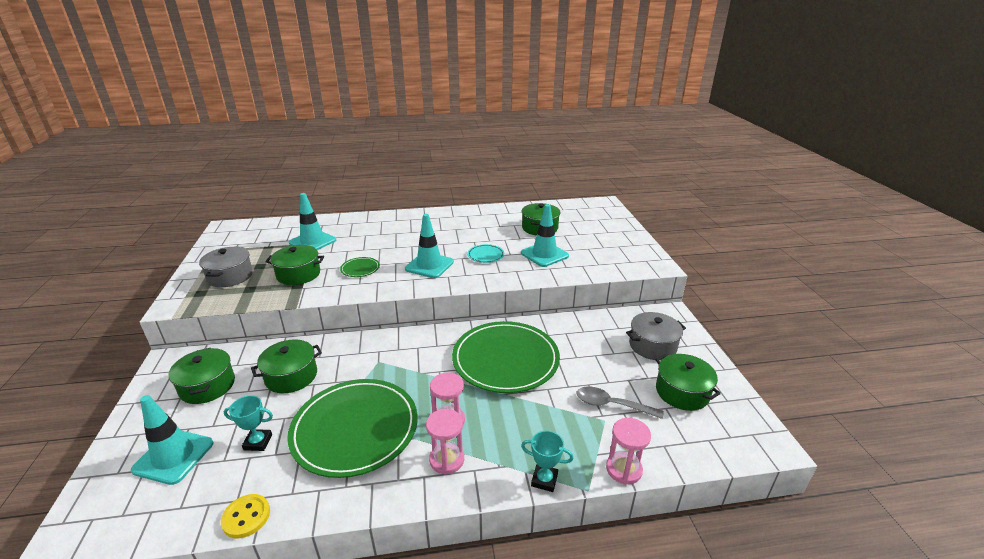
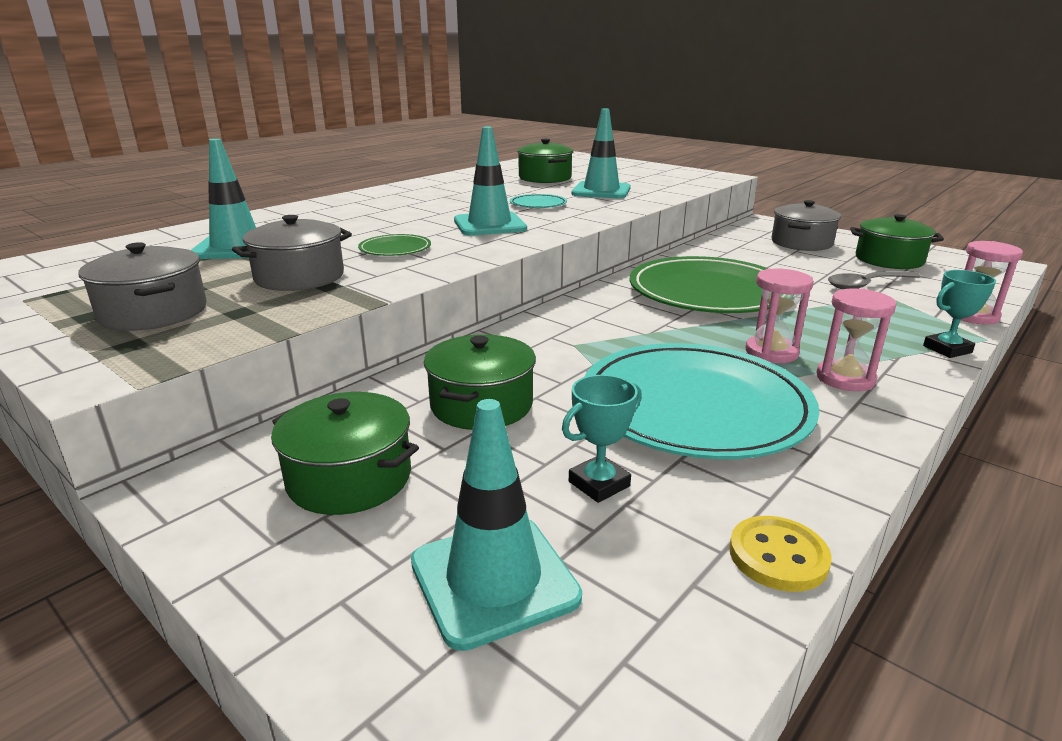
camera: 40 degrees left, 5 degrees down
(298, 274) = (299, 277): green pot -> grey pot
(355, 429) = (694, 406): green plate -> turquoise plate

